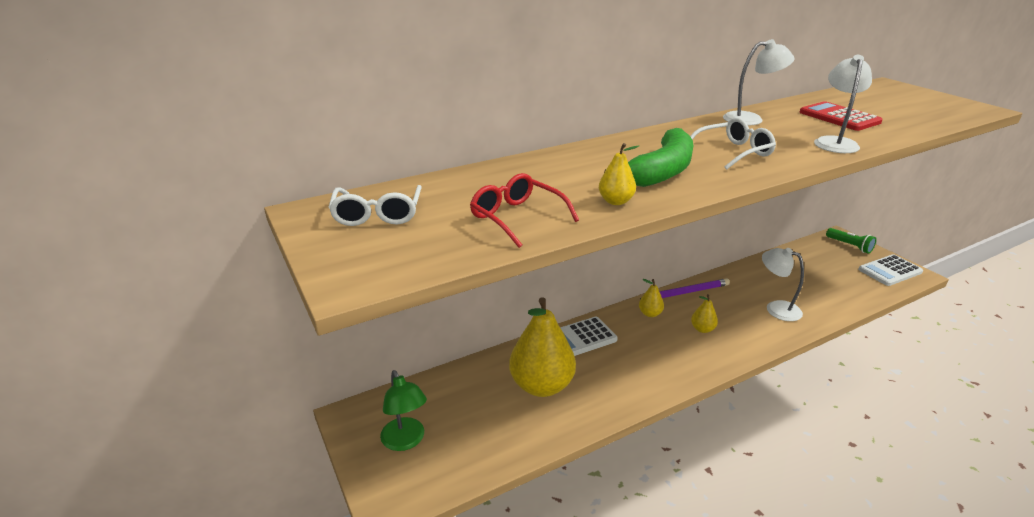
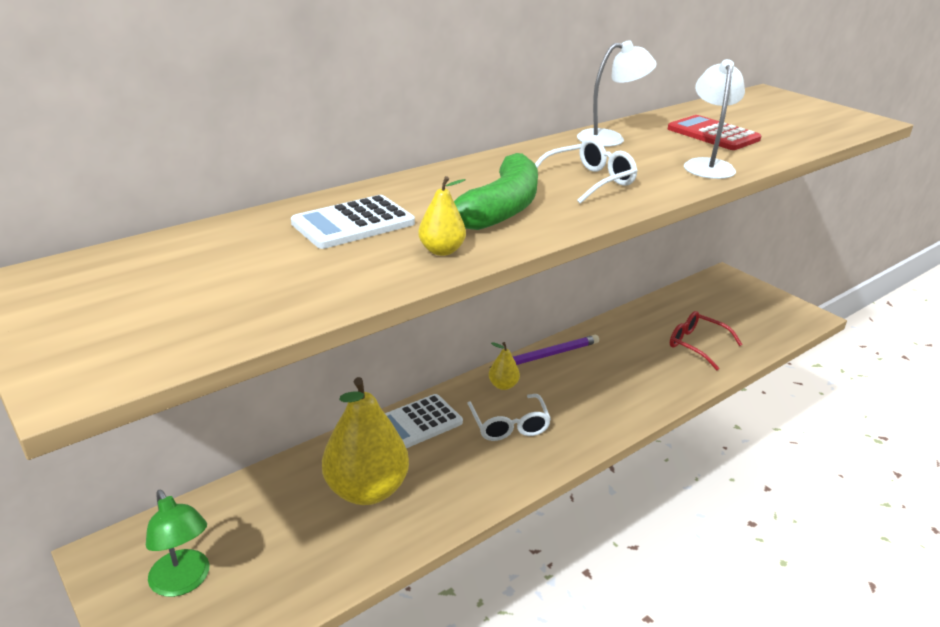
camera: 10 degrees left, 0 degrees up
(377, 214) = (119, 282): white glasses -> white glasses (509, 425)
(517, 218) = (312, 278): red glasses -> red glasses (697, 345)
(702, 329) = (567, 400): yellow pear -> none
(776, 308) = (654, 368): white lamp -> none
(849, 246) = (737, 286): green flashlight -> none
(890, 271) = (782, 314): white calculator -> white calculator (353, 223)

